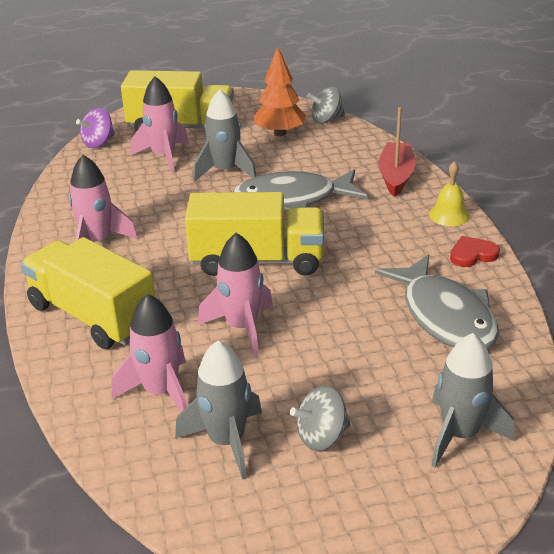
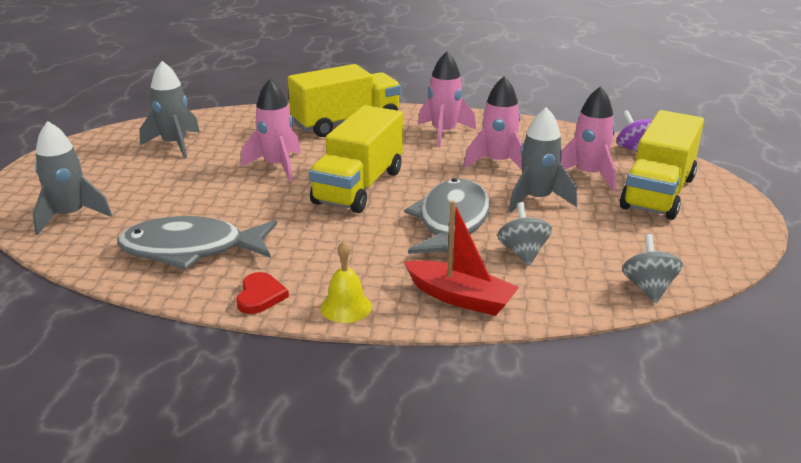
camera: 110 degrees right, 5 degrees down
(161, 392) = (242, 133): pink rocket -> pink rocket (498, 163)
(280, 133) = (619, 247): orange tree -> none
(321, 437) = (138, 171): grey spinning top -> grey spinning top (523, 253)

